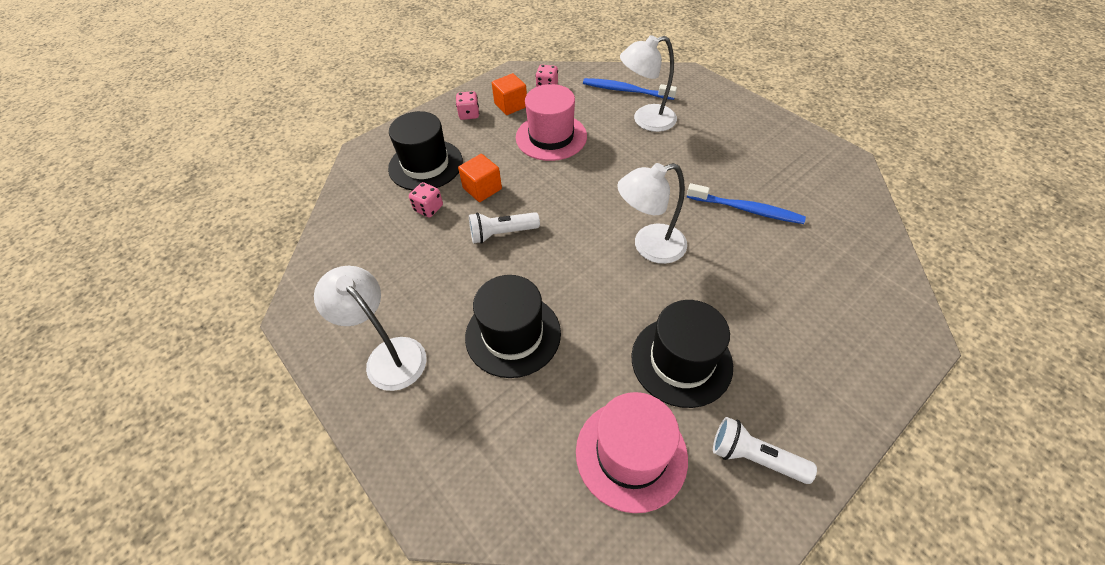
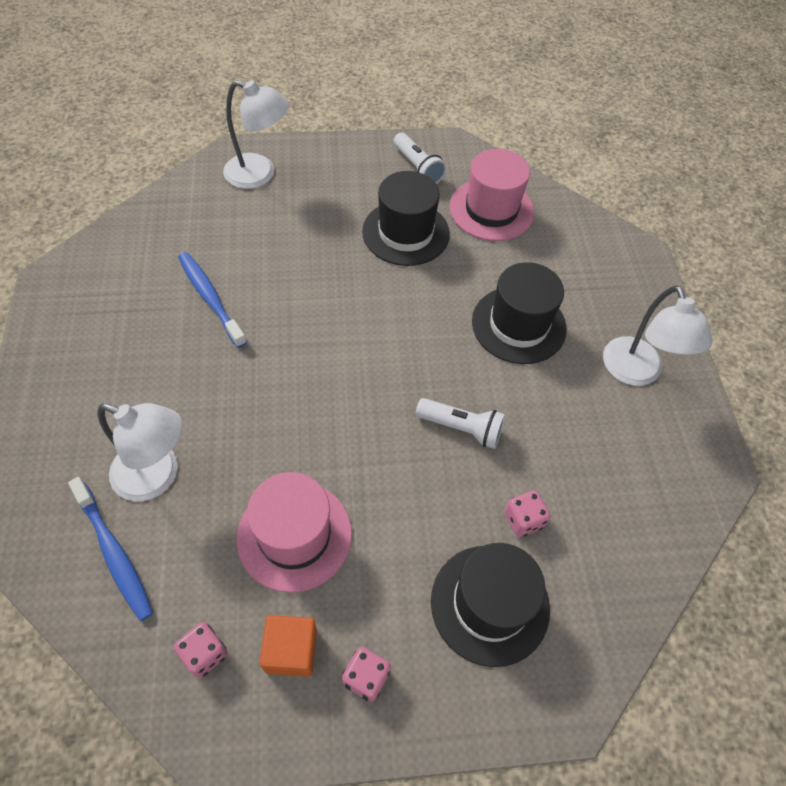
camera: 150 degrees left, 5 degrees up
(482, 188) = (442, 506): orange cube -> none
(649, 246) = (335, 322): white lamp -> white lamp (259, 174)

